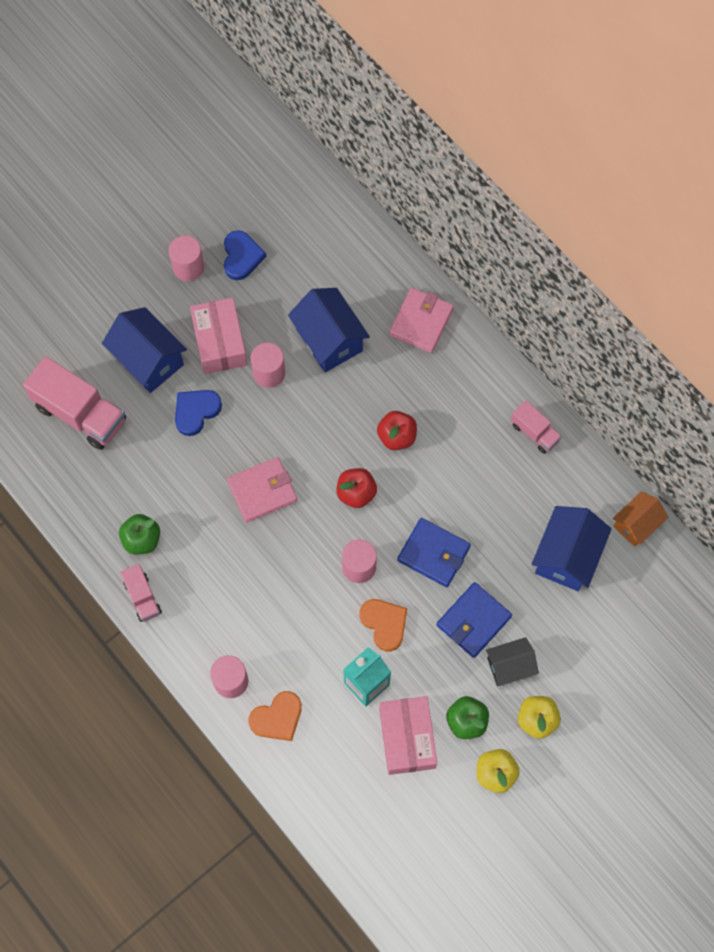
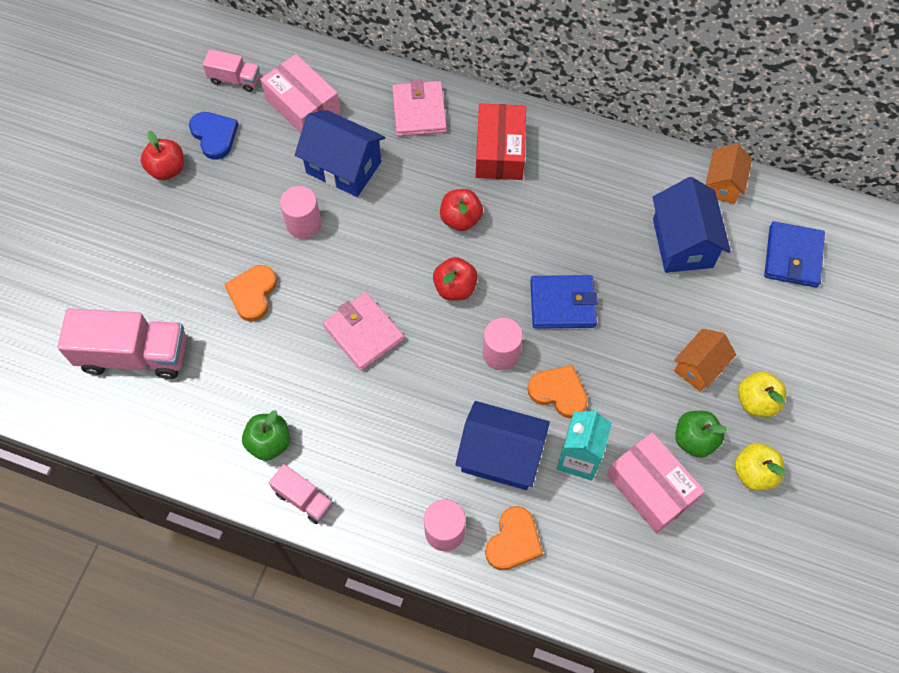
camera: 30 degrees left, 5 degrees down
(148, 360) = (176, 271): blue house -> blue house (500, 456)
(188, 267) = (167, 169): pink cylinder -> red apple
(196, 411) = (252, 294): blue heart -> orange heart
(220, 342) = (238, 220): pink box -> pink box (303, 106)
(262, 491) = (363, 333): pink wallet -> pink wallet turned 75 degrees counterclockwise
(466, 394) = (500, 151): none -> red box
(473, 621) = (639, 344): blue wallet -> blue wallet (792, 257)
(509, 666) = (699, 367): black house -> orange house
(534, 432) = (582, 153): pink truck -> pink truck (235, 79)

